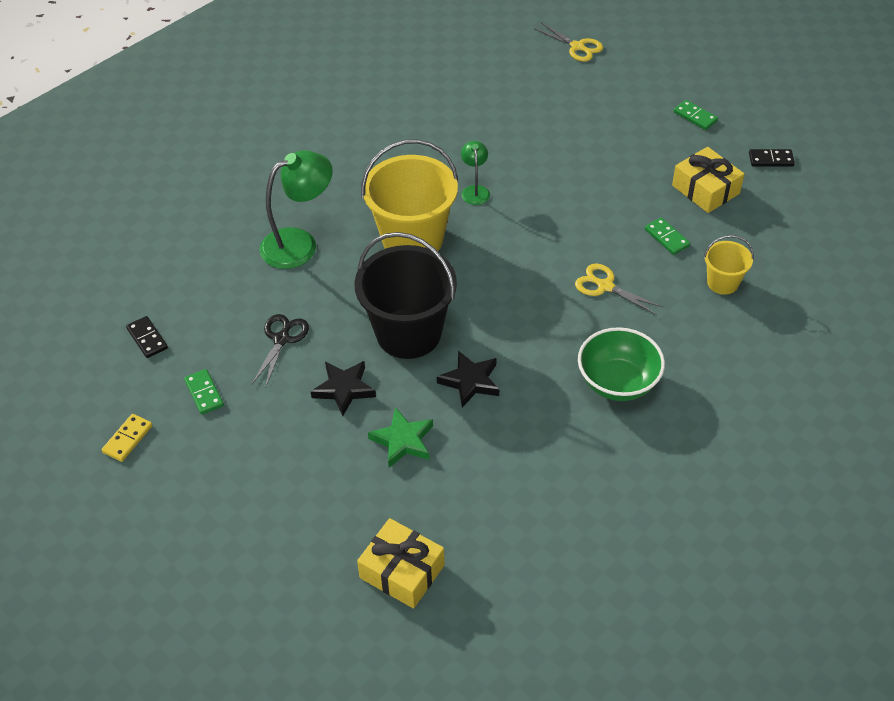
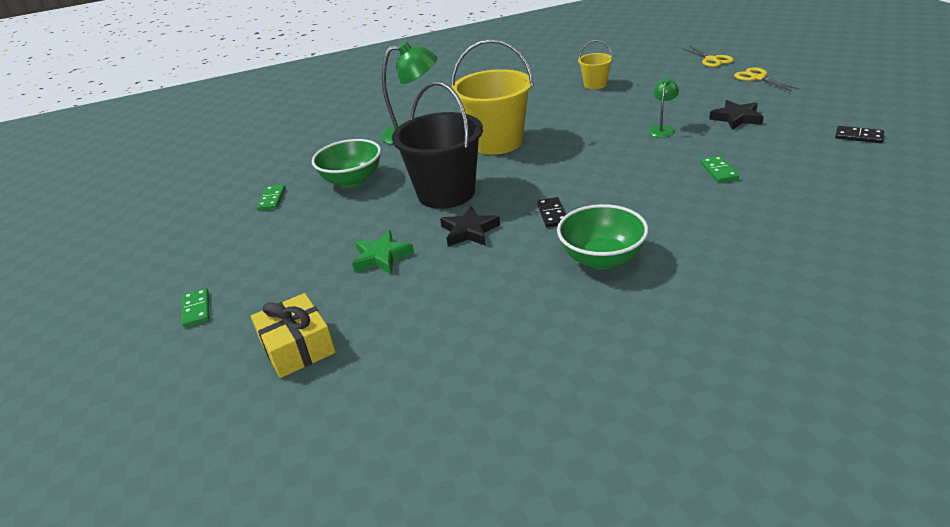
camera: 30 degrees right, 15 degrees down
(127, 439) = (199, 214): yellow domino -> none
(147, 338) = (268, 165): black domino -> black domino (552, 214)
(282, 339) = (352, 180): black scissors -> green bowl
(344, 389) = (368, 216): black star -> black star (736, 118)
(475, 190) = (568, 123): green lamp -> green lamp (662, 129)
(605, 286) = (637, 193): yellow scissors -> yellow scissors (758, 78)
(695, 117) = (794, 104): green domino -> green domino (196, 309)
(705, 189) = (778, 147): yellow gift -> none
(722, 283) = (758, 209): yellow bucket -> yellow bucket (595, 84)

